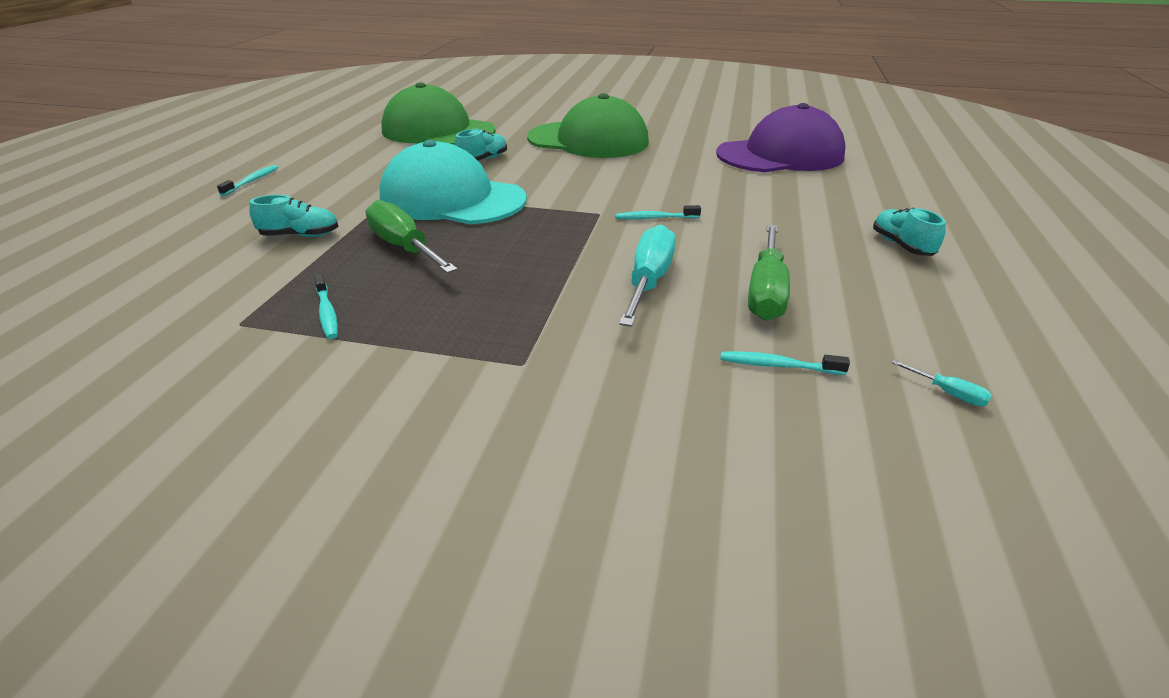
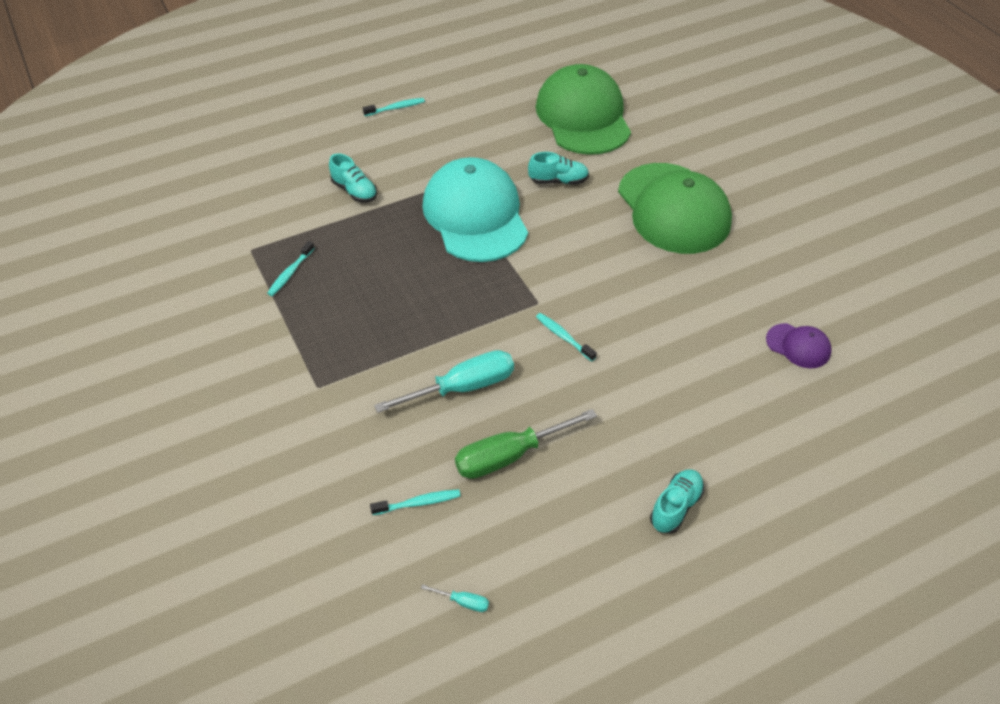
camera: 50 degrees right, 15 degrees up
(404, 248) = (387, 246): green screwdriver -> none
(777, 365) = (418, 503): turquoise toothbrush -> turquoise toothbrush turned 105 degrees clockwise
(780, 155) = (798, 346): purple cap -> purple cap, size x0.44
(948, 393) = (463, 602): turquoise screwdriver -> turquoise screwdriver turned 75 degrees counterclockwise

